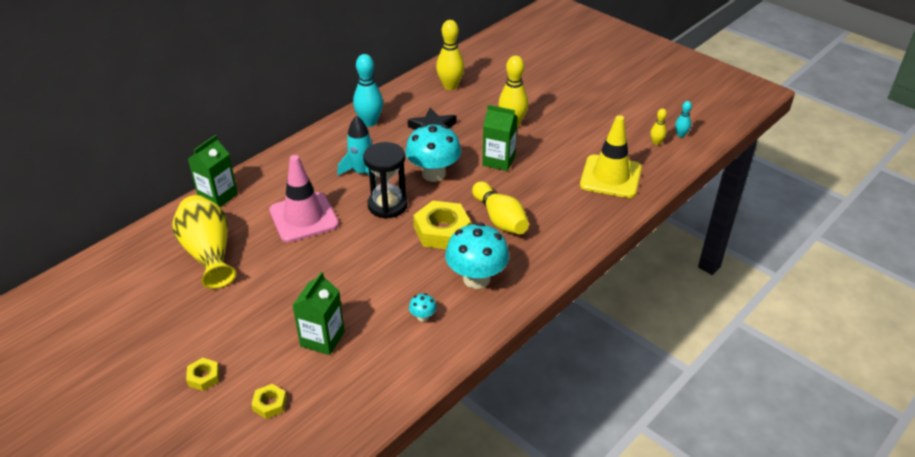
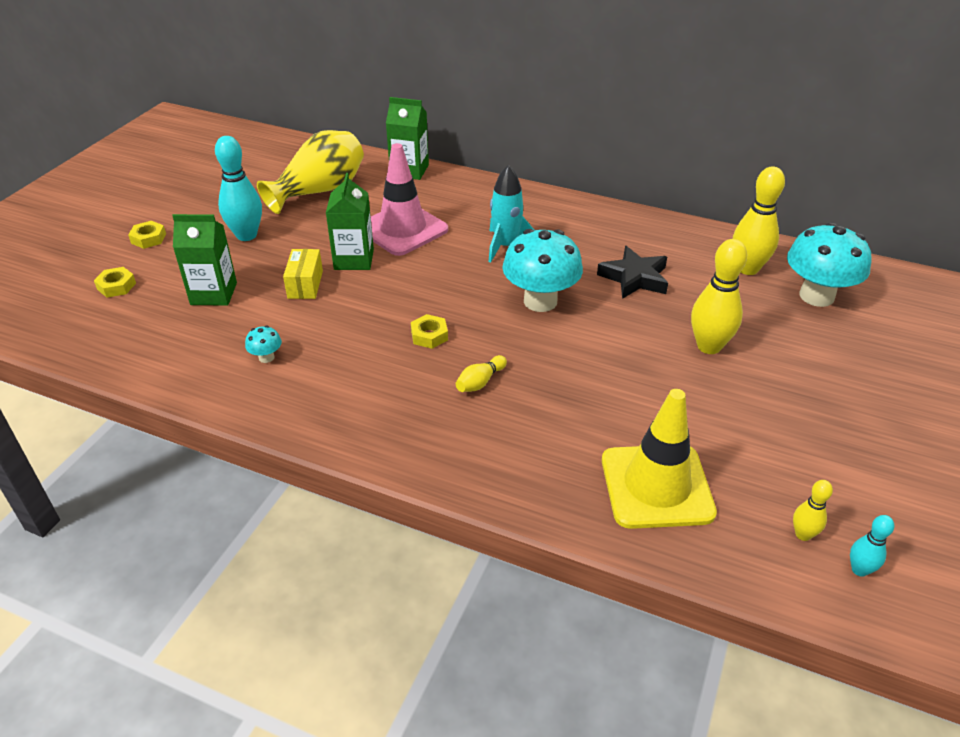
camera: 70 degrees right, 0 degrees up
(343, 283) = (305, 284): none -> yellow box
(369, 122) = (609, 226): turquoise bowling pin -> turquoise bowling pin (246, 235)
(387, 205) = (455, 280): black hourglass -> none
(442, 231) = (429, 335): yellow nut -> yellow nut, size x0.50
(476, 279) = (350, 387): turquoise mushroom -> turquoise mushroom (816, 296)
(499, 160) = (610, 352): green carton -> green carton (354, 259)
(500, 219) = (480, 382): yellow bowling pin -> yellow bowling pin, size x0.51

